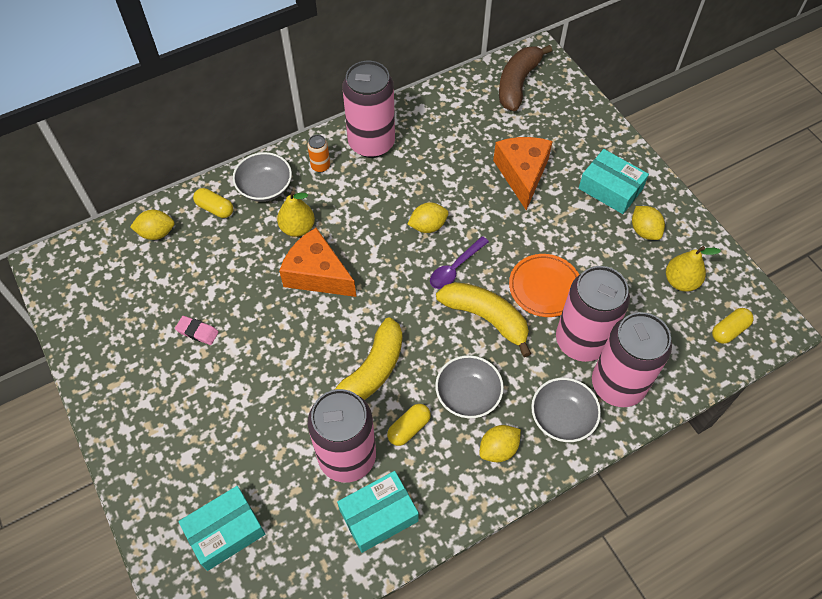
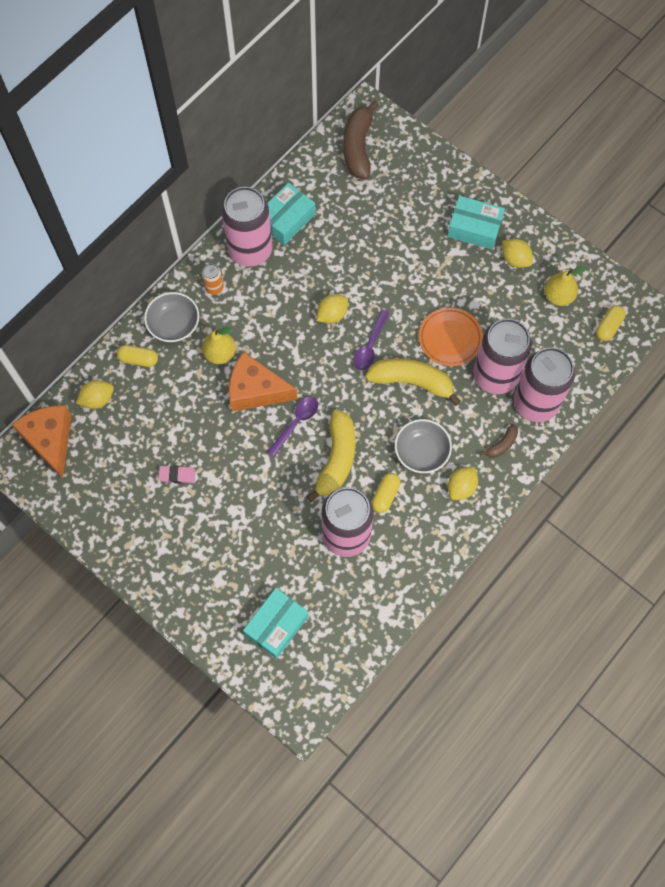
camera: 20 degrees left, 10 degrees up
(344, 320) = (296, 423): none -> purple spoon
(378, 515) = (389, 571): turquoise box -> turquoise box (286, 219)
(522, 174) = (394, 238): orange cheese -> orange cheese (50, 440)
(562, 418) = (501, 445): grey bowl -> brown banana

